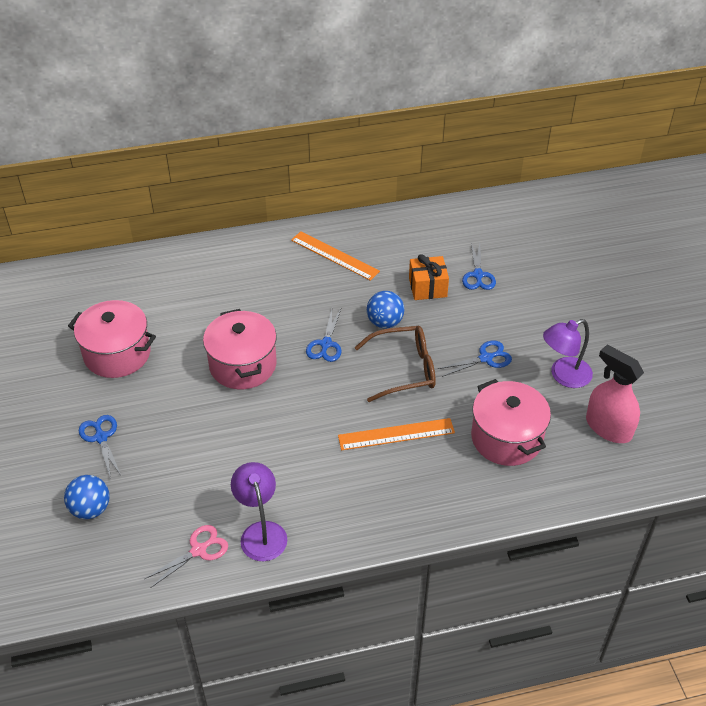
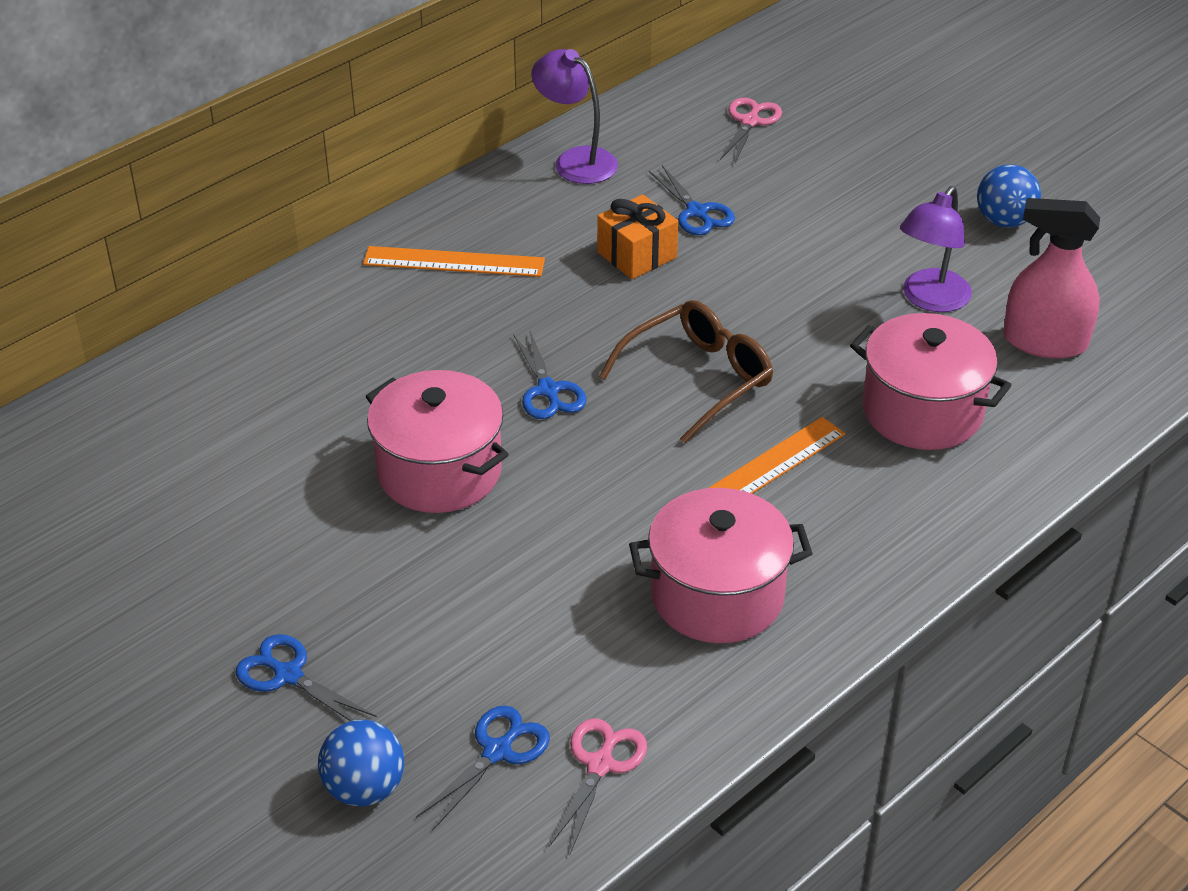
camera: 30 degrees left, 5 degrees down
(117, 354) = (206, 539): pink pot -> pink pot (717, 595)
(261, 532) = (677, 694): purple lamp -> purple lamp (576, 160)
(385, 322) = (613, 326): blue ball -> blue ball (1004, 221)
(486, 358) = (803, 318): blue scissors -> blue scissors (497, 751)
(548, 233) = (750, 122): none -> pink scissors

